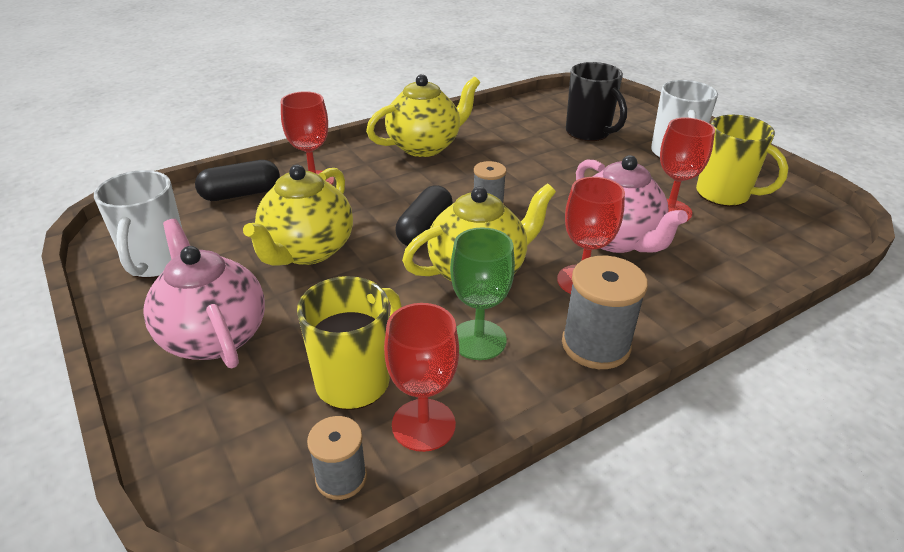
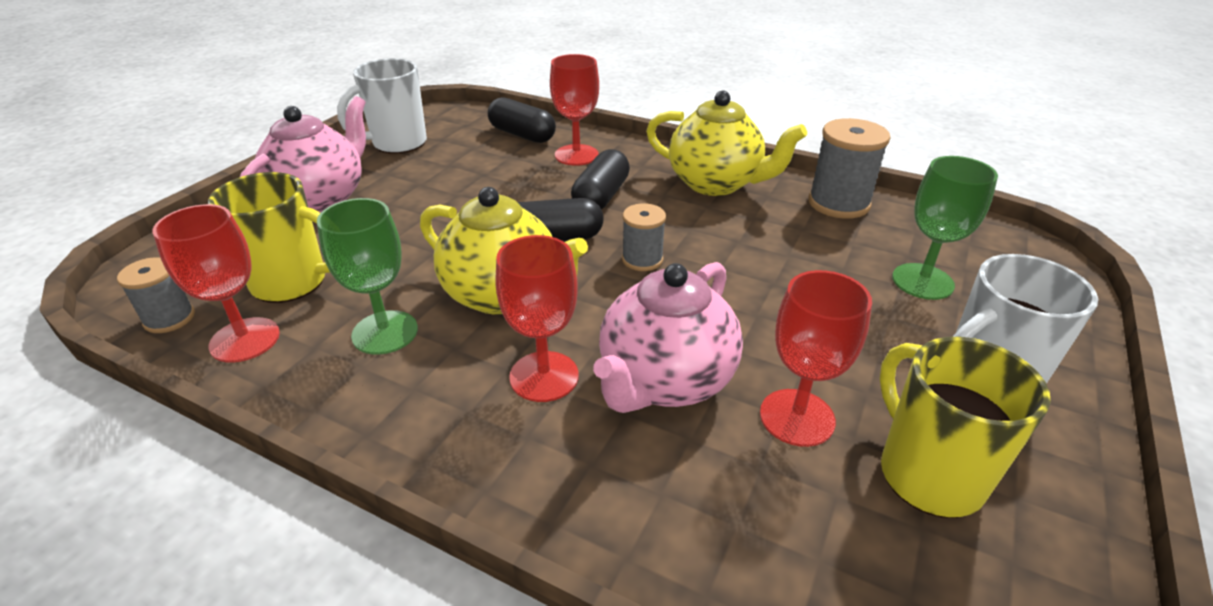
camera: 60 degrees right, 0 degrees up
(307, 250) = (463, 193): yellow teapot -> none
(390, 192) = (601, 197): none -> black capsule
(588, 133) = (922, 281): black mug -> green goblet
(595, 345) = (421, 423): grey spool -> grey spool (838, 203)
(724, 195) = (927, 473): yellow mug -> yellow mug turned 150 degrees clockwise

